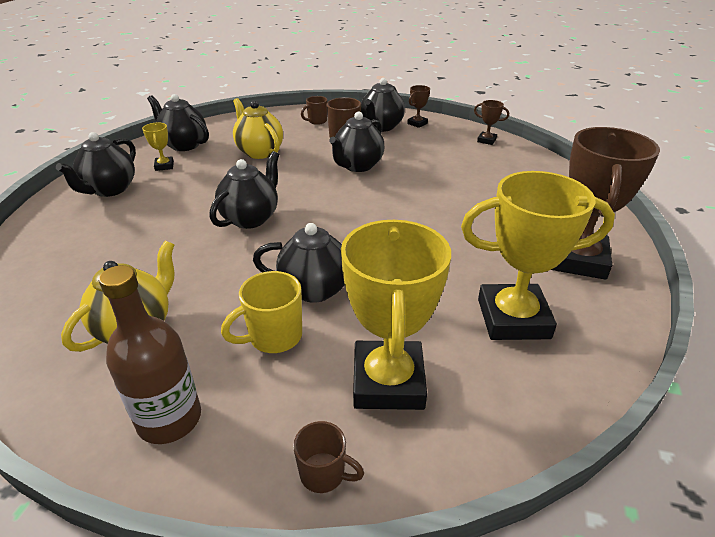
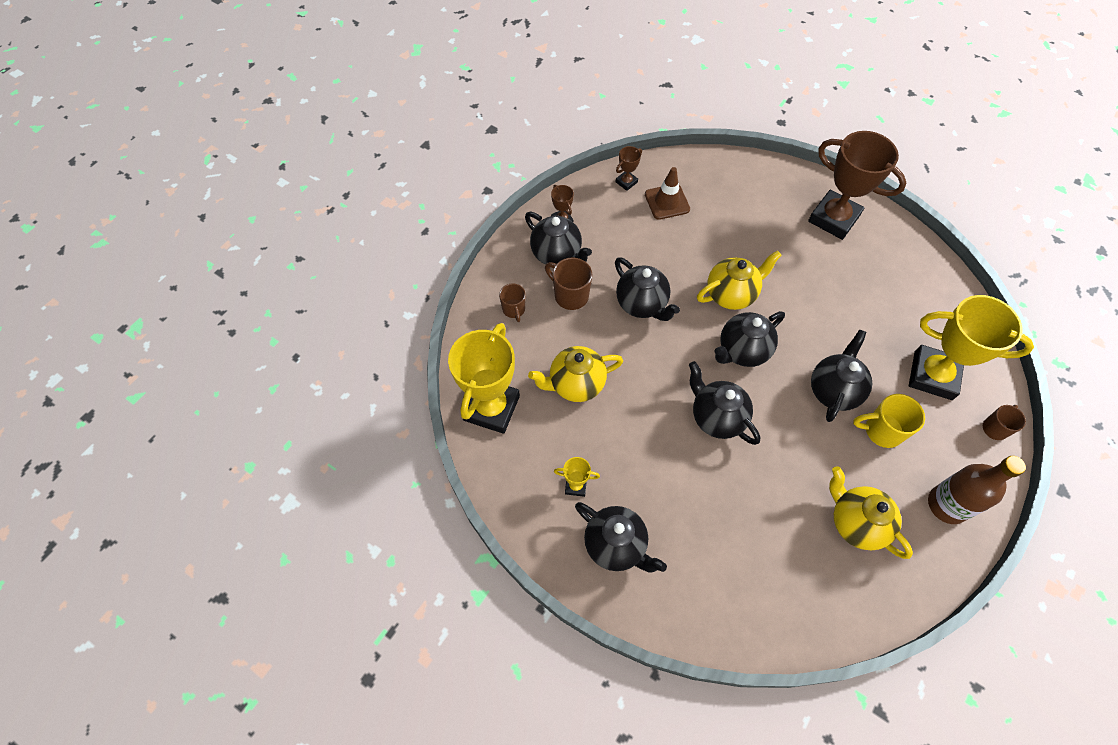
camera: 70 degrees left, 25 degrees up
(184, 145) = (524, 460): black teapot -> black teapot (742, 351)
(274, 337) = (881, 431): yellow mug -> yellow mug turned 105 degrees clockwise
(403, 207) = (731, 294): none -> yellow teapot
(485, 160) = (667, 202): none -> brown traffic cone
(513, 318) = (888, 285): yellow trophy -> yellow trophy (491, 408)

